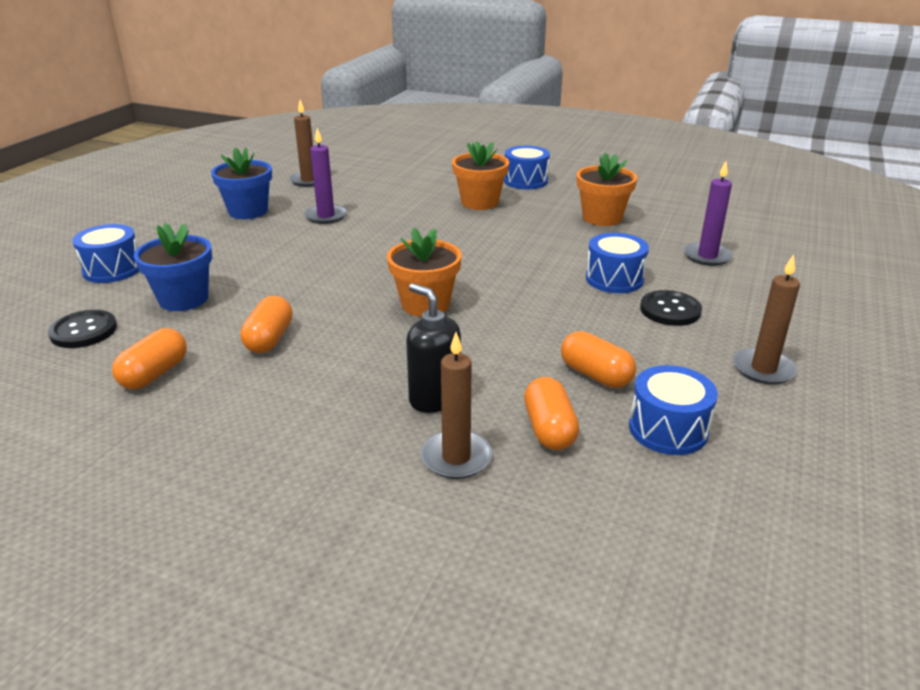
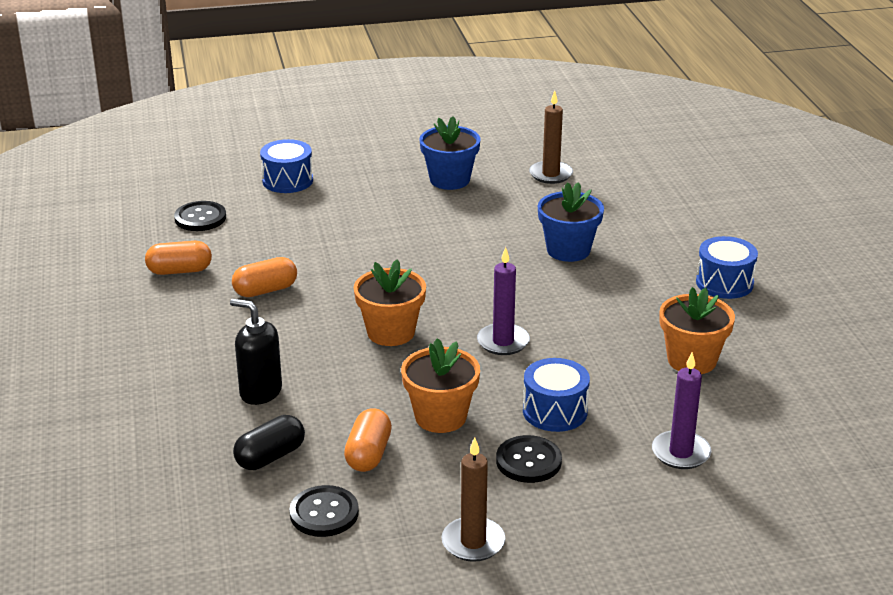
camera: 55 degrees right, 0 degrees up
(183, 299) = (280, 230): blue flower pot -> blue flower pot (568, 250)
(326, 216) = (489, 217): purple candle -> purple candle (503, 342)
(434, 398) = (260, 392): black soap dispenser -> black soap dispenser turned 75 degrees counterclockwise
(456, 458) = (199, 429): brown candle -> none
(479, 202) = (629, 278): orange flower pot -> orange flower pot (440, 417)
(549, 429) = (270, 457): orange capsule -> black capsule
(668, 429) = (324, 513): blue drum -> black button

